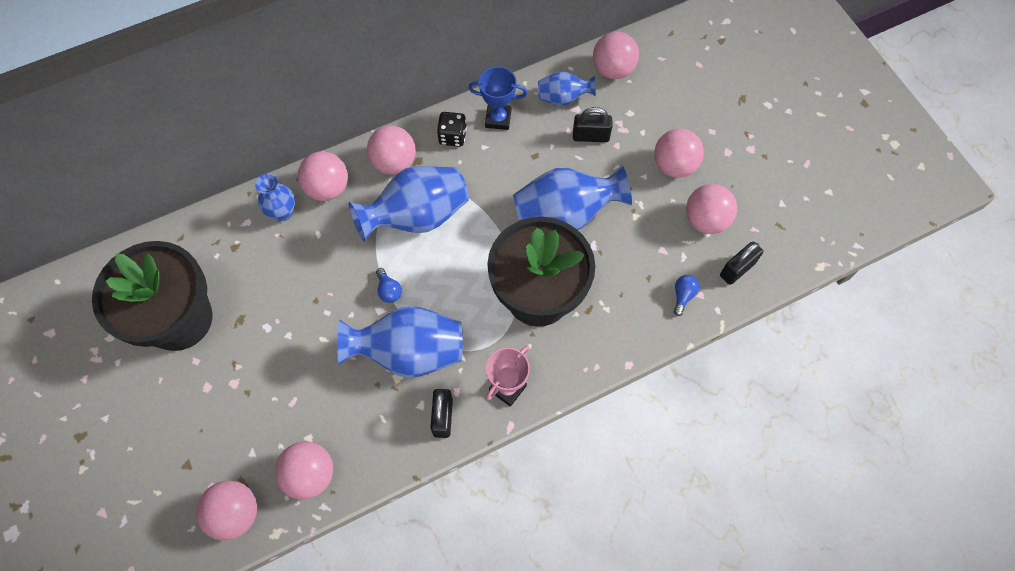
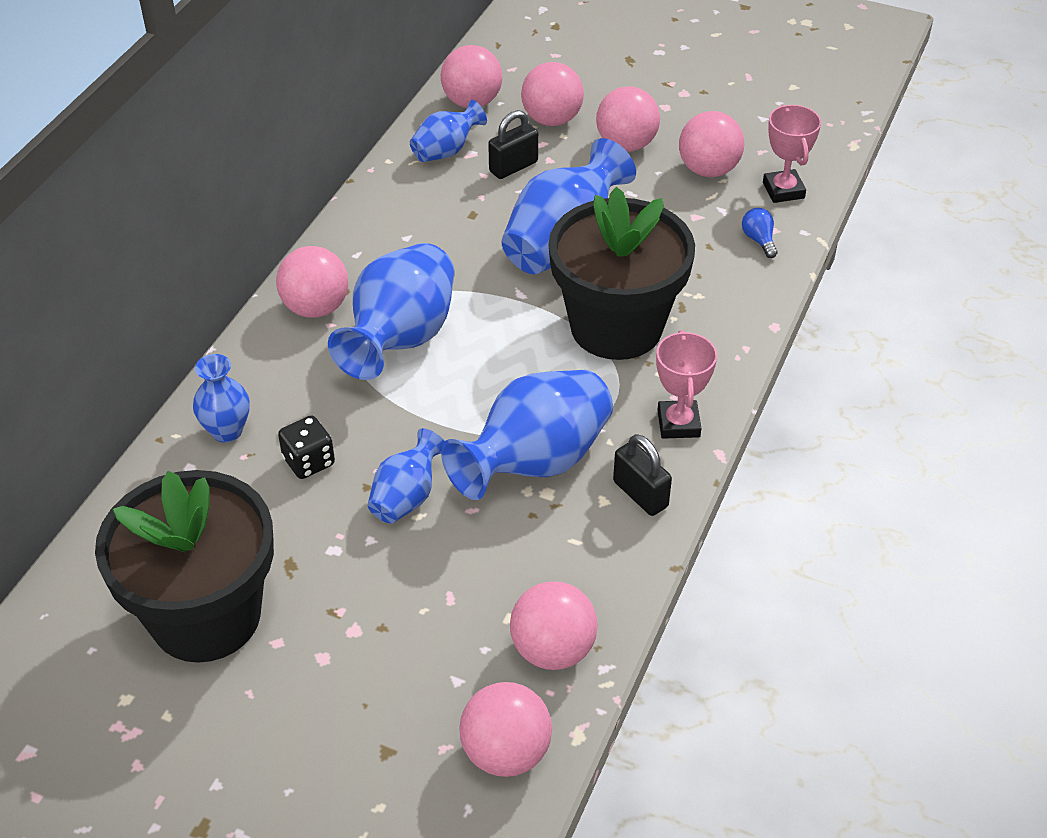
camera: 40 degrees left, 20 degrees down
(328, 188) = (259, 376): pink ball -> pink ball (552, 119)
(328, 323) = (406, 497): none -> blue vase
(389, 290) = (445, 423): blue light bulb -> none
(452, 136) = (359, 248): black dice -> black dice (309, 461)
(498, 119) = (394, 205): blue trophy -> none
(737, 269) = (783, 190): black padlock -> pink trophy

